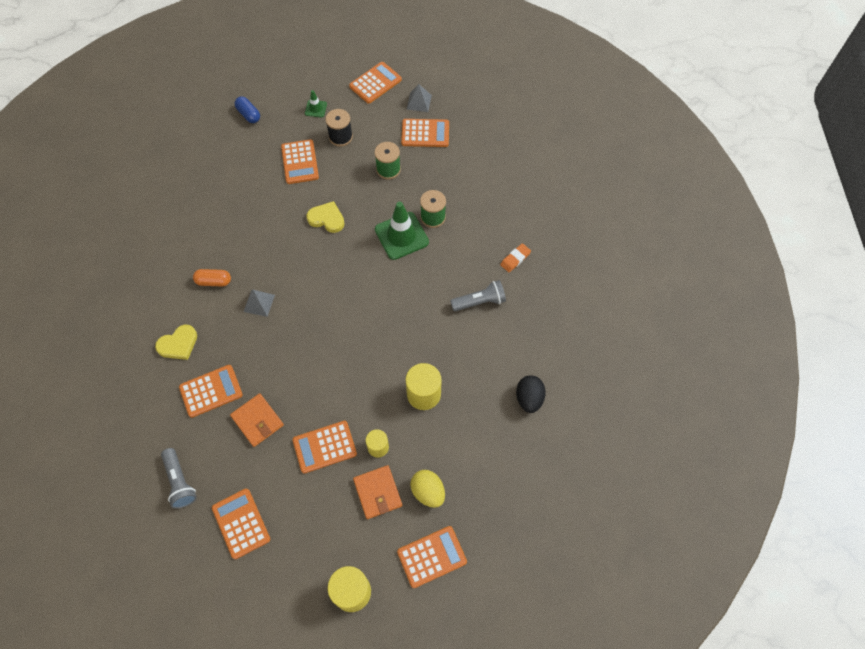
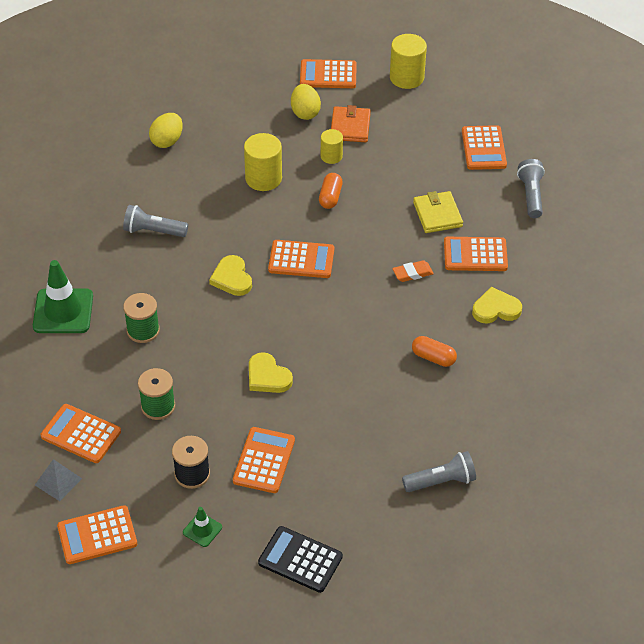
camera: 155 degrees left, 15 degrees down
(178, 193) = (441, 481): none -> grey flashlight
(248, 114) = (300, 560): blue capsule -> black calculator
(257, 421) = (437, 214): orange wallet -> yellow wallet
(259, 303) = (390, 316): grey pyramid -> none
(324, 447) = (381, 173): orange calculator -> orange calculator (301, 260)
(357, 399) = (330, 197): none -> orange capsule
(395, 285) = (232, 278): none -> yellow heart
(401, 236) = (192, 324): green traffic cone -> green traffic cone (63, 311)
(515, 259) = (85, 255): orange eraser -> orange eraser (412, 273)
(529, 398) = (167, 141): black egg -> yellow egg

